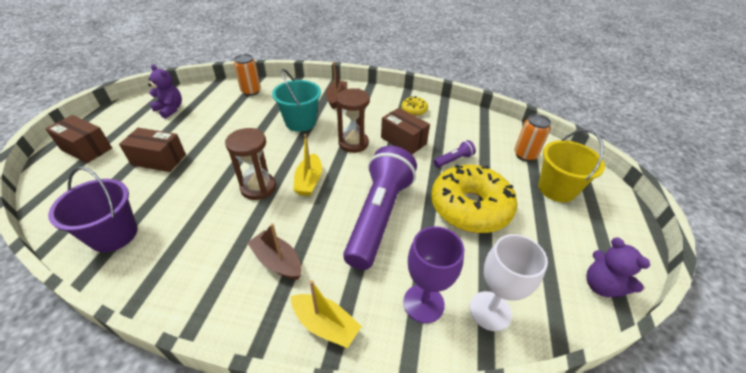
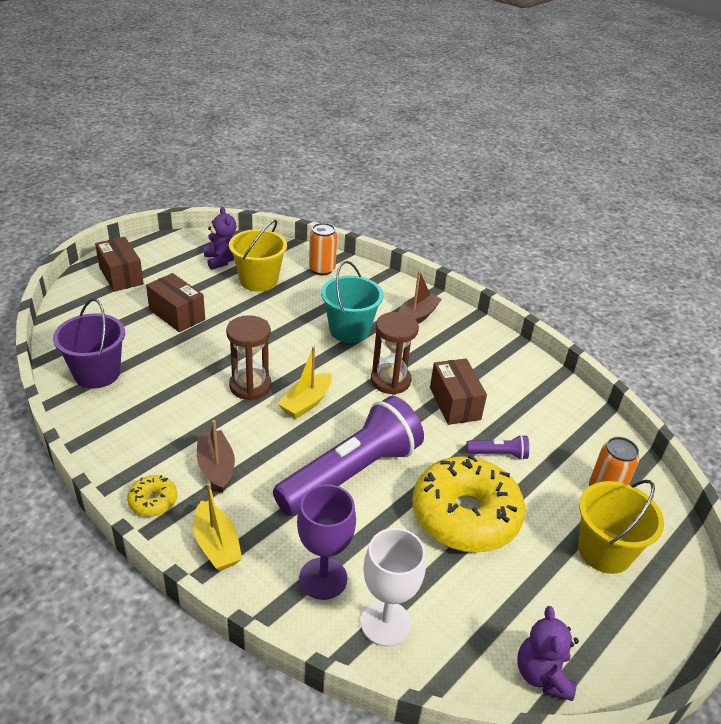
camera: 30 degrees right, 5 degrees down
(209, 113) = (258, 280): none -> yellow bucket
(414, 110) = (505, 370): yellow donut -> yellow donut (153, 501)

